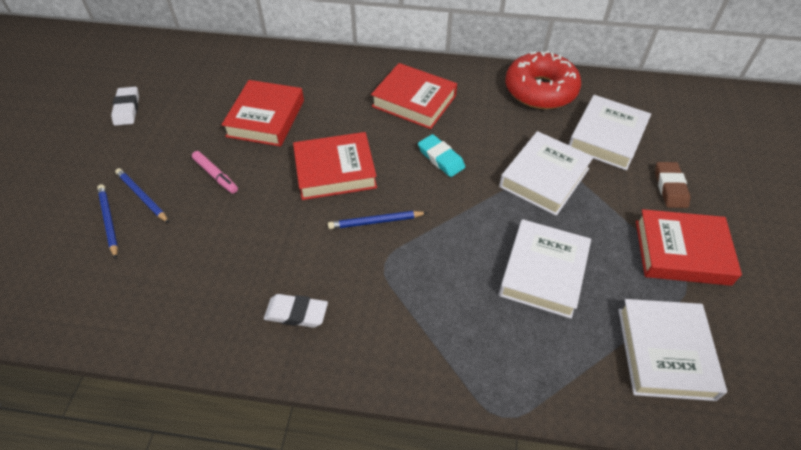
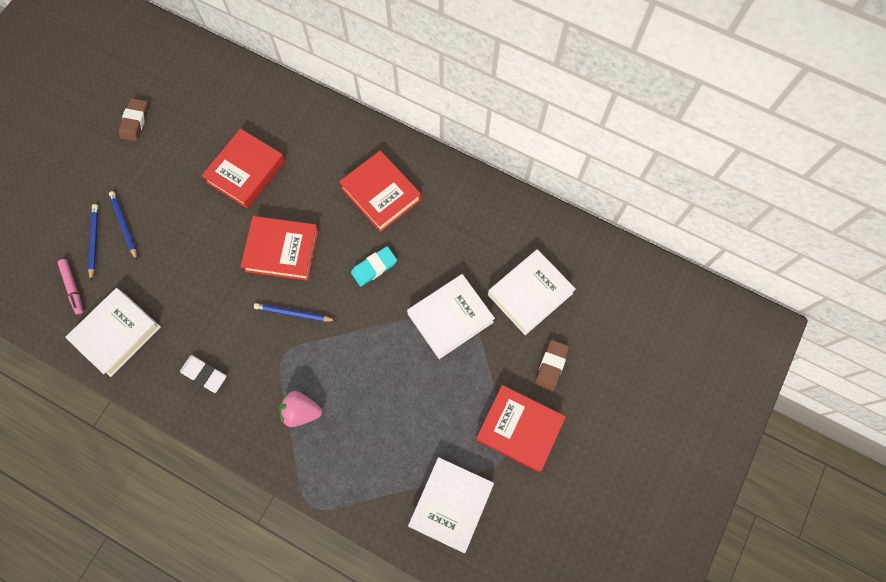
camera: 20 degrees right, 20 degrees up
(127, 109) = (135, 121): white eraser -> brown eraser
(216, 175) = (186, 222): pink marker -> pink marker (73, 287)
(434, 314) = (301, 411): none -> pink strawberry
(441, 158) = (374, 267): turquoise eraser -> turquoise eraser turned 75 degrees clockwise
(540, 90) = (501, 219): red donut -> none
(543, 272) = (399, 406): white book -> white book (117, 333)

